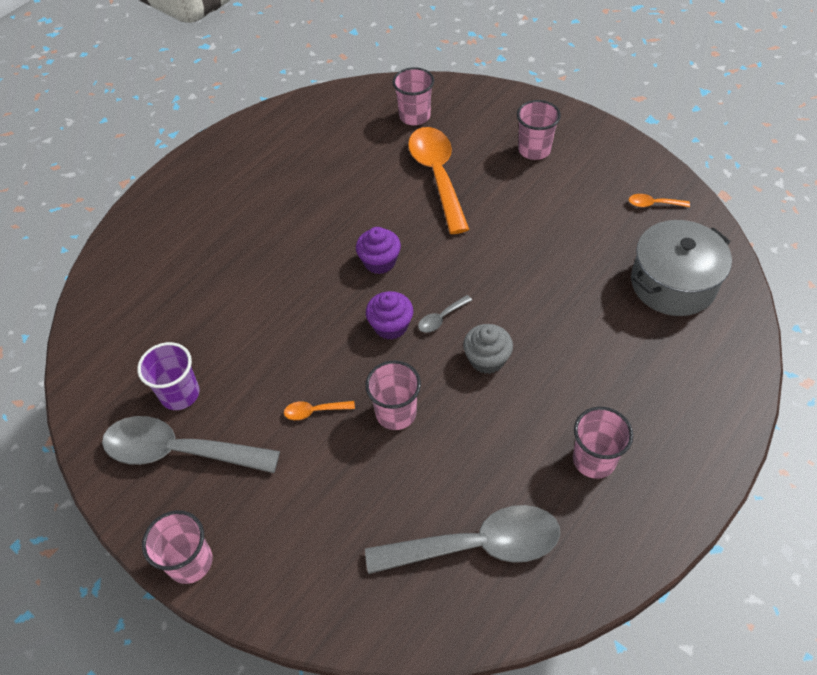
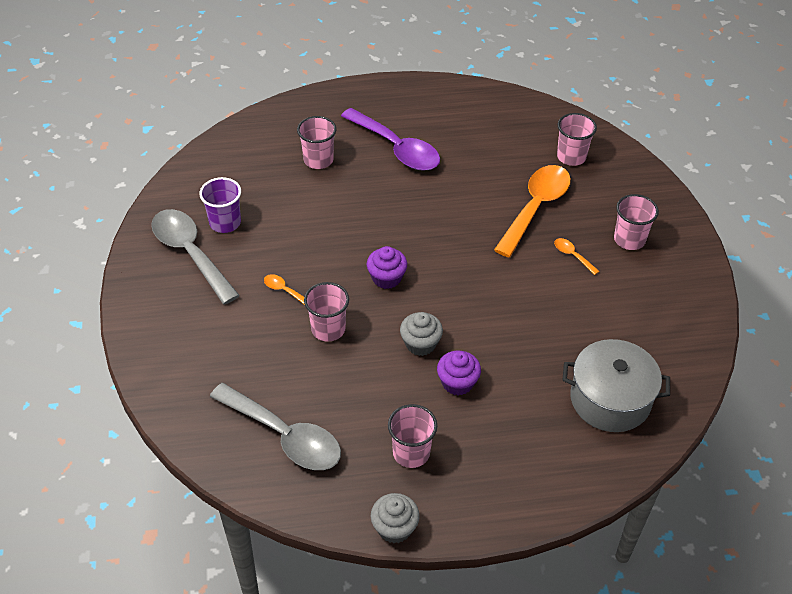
camera: 40 degrees right, 5 degrees down
(190, 562) = (133, 314): pink cup -> pink cup (318, 160)
(264, 208) = (397, 148): none -> purple spoon
(379, 262) = (428, 234): purple cupcake -> purple cupcake (457, 383)
(441, 318) = (423, 298): grey spoon -> none
(653, 204) = (670, 339): orange spoon -> orange spoon (572, 255)
(661, 538) = (394, 528): none -> grey cupcake

